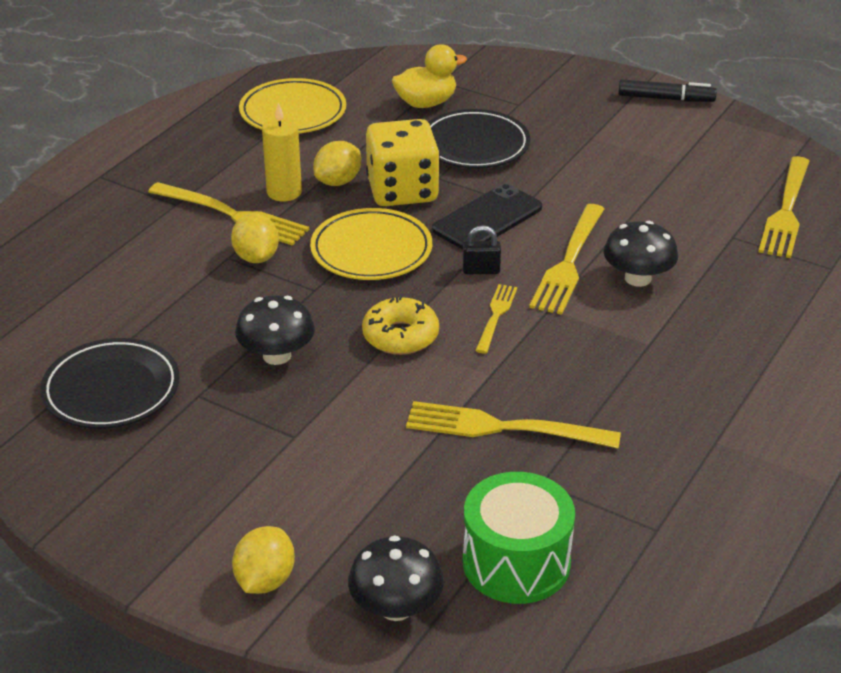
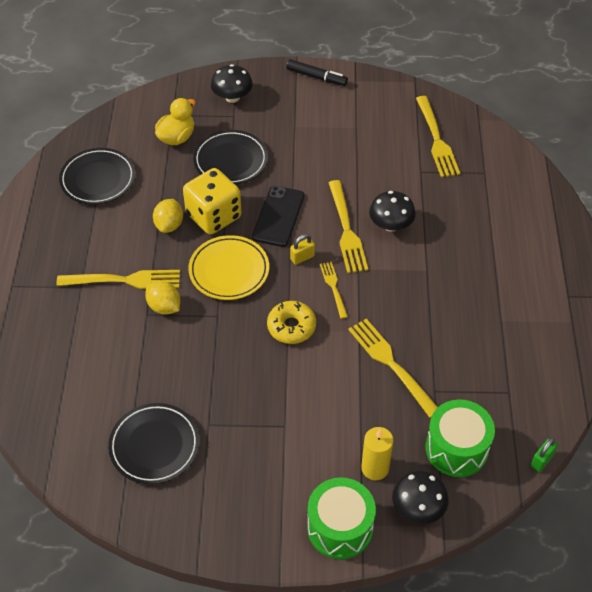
camera: 30 degrees left, 15 degrees up
(265, 580) = (340, 527): yellow lemon -> green drum
(277, 355) = (232, 374): black mushroom -> black mushroom (232, 97)
(284, 192) = (142, 248): yellow candle -> yellow candle (375, 468)
(293, 112) = (98, 179): yellow plate -> black plate
(481, 270) = (302, 257): black padlock -> yellow padlock
(503, 428) = (391, 364): yellow fork -> yellow fork turned 75 degrees clockwise
(639, 634) = (542, 460): none -> green padlock
(665, 99) = (316, 77): black marker -> black marker turned 45 degrees clockwise

